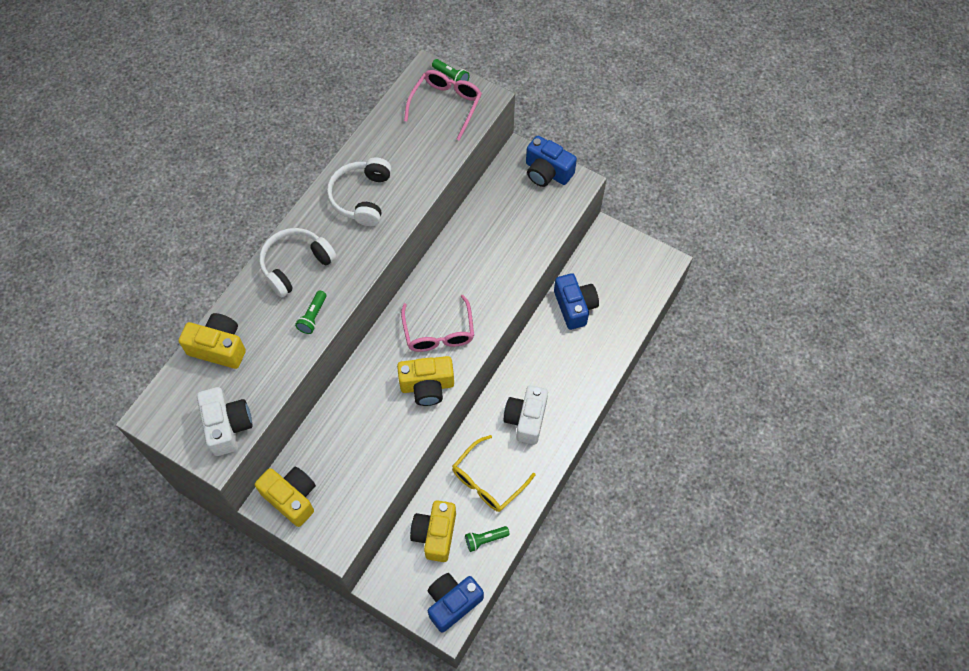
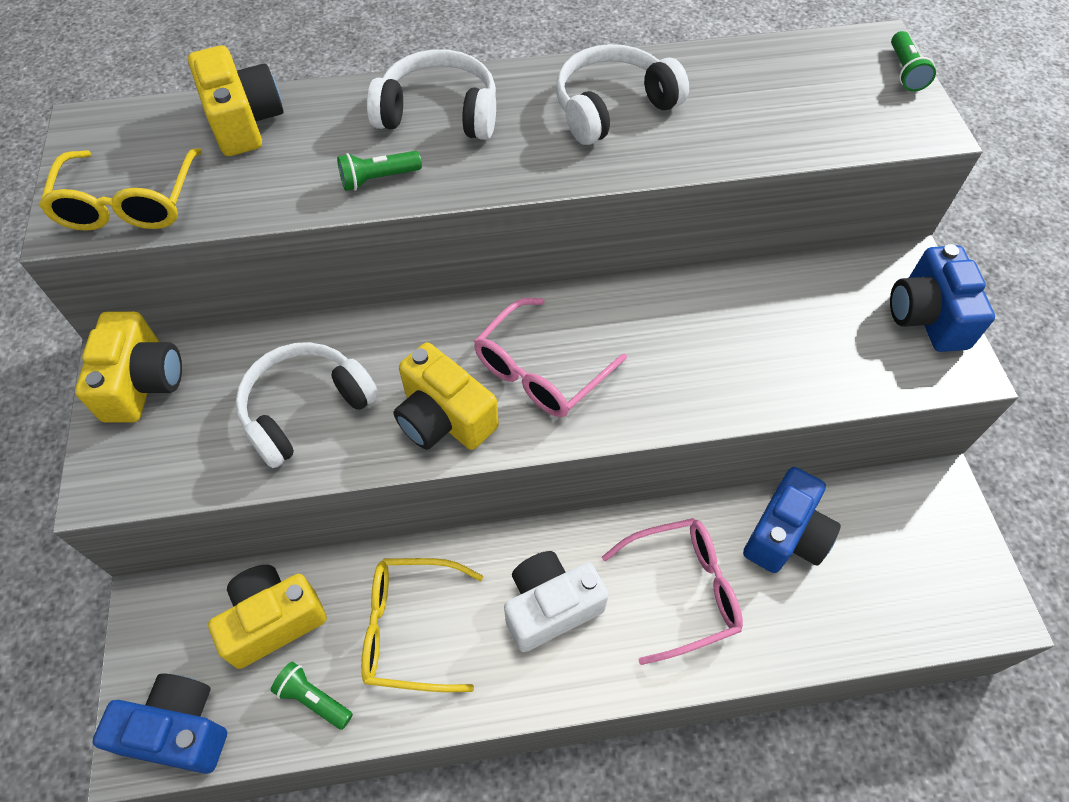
camera: 50 degrees right, 5 degrees down
(228, 426) = (129, 204): white camera -> yellow glasses
(371, 438) = (305, 409): none -> white headphones
(446, 105) = (858, 95): pink glasses -> pink glasses (683, 590)

